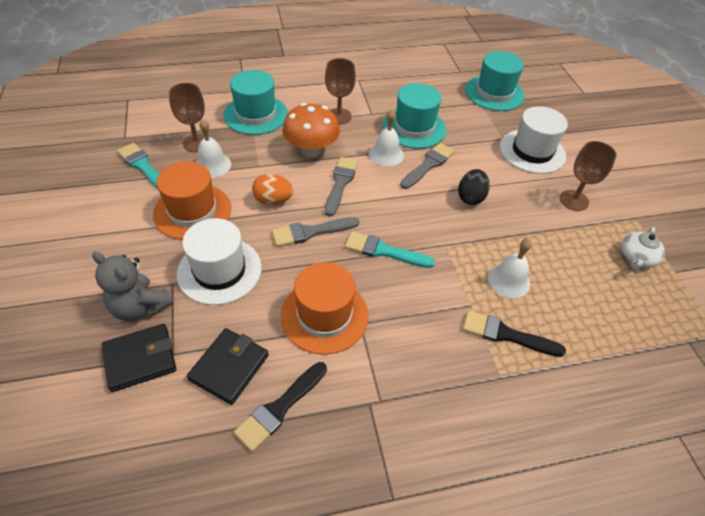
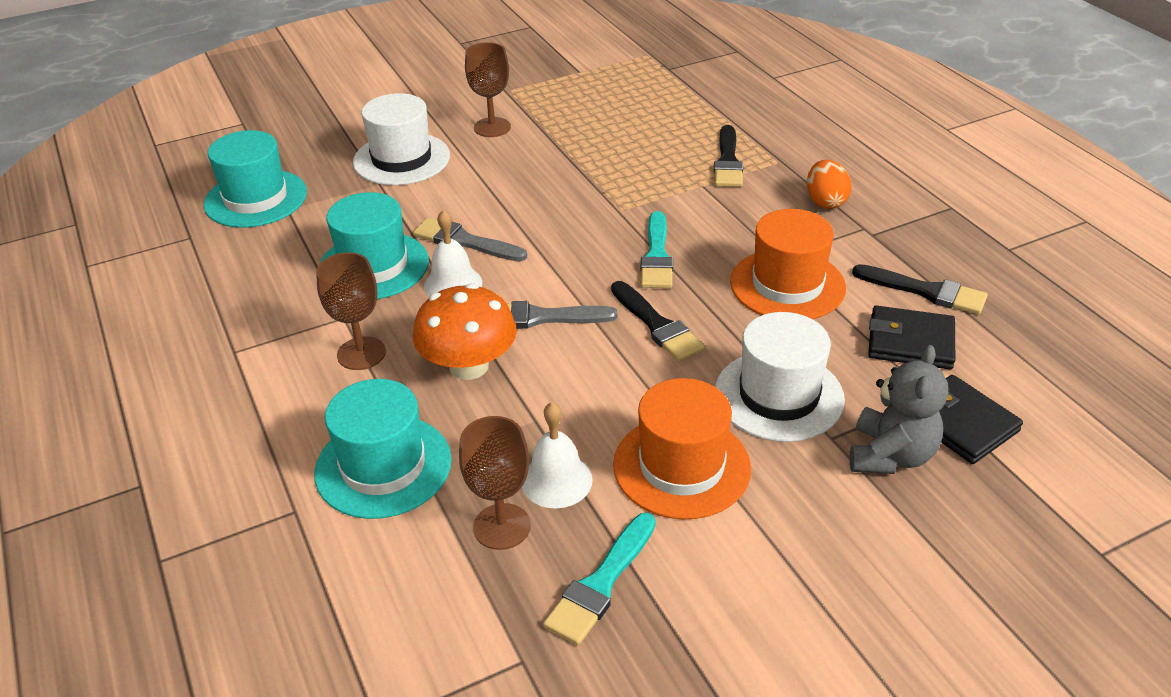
camera: 100 degrees left, 10 degrees down
(273, 200) = (611, 379): orange egg -> orange egg (825, 202)
(311, 232) = (657, 325): grey brush -> black brush
(470, 197) = (520, 200): black egg -> none
(508, 280) = (651, 164): white bell -> none
(636, 258) = (571, 91): white teapot -> none

